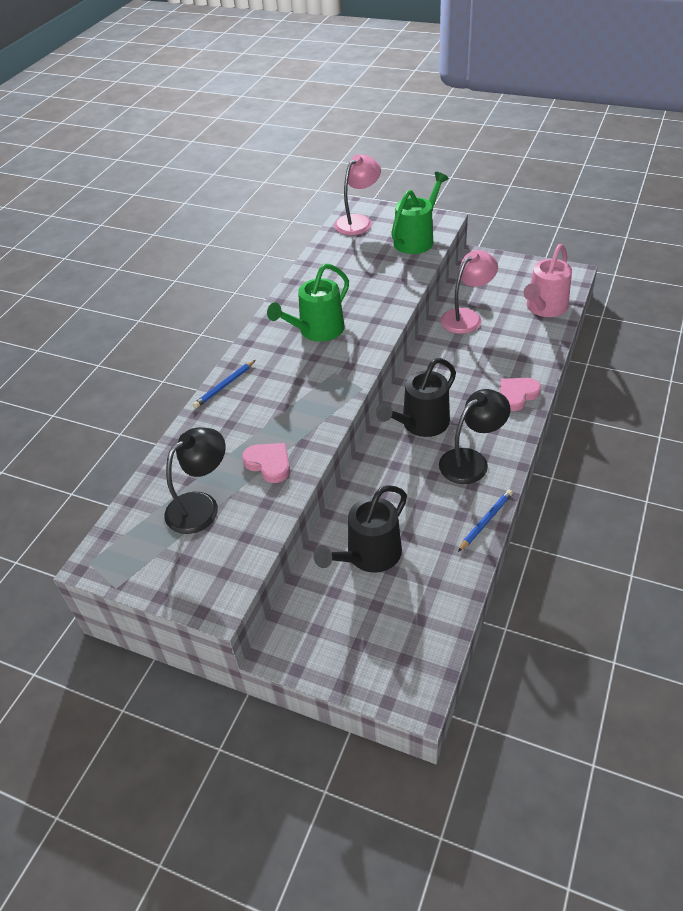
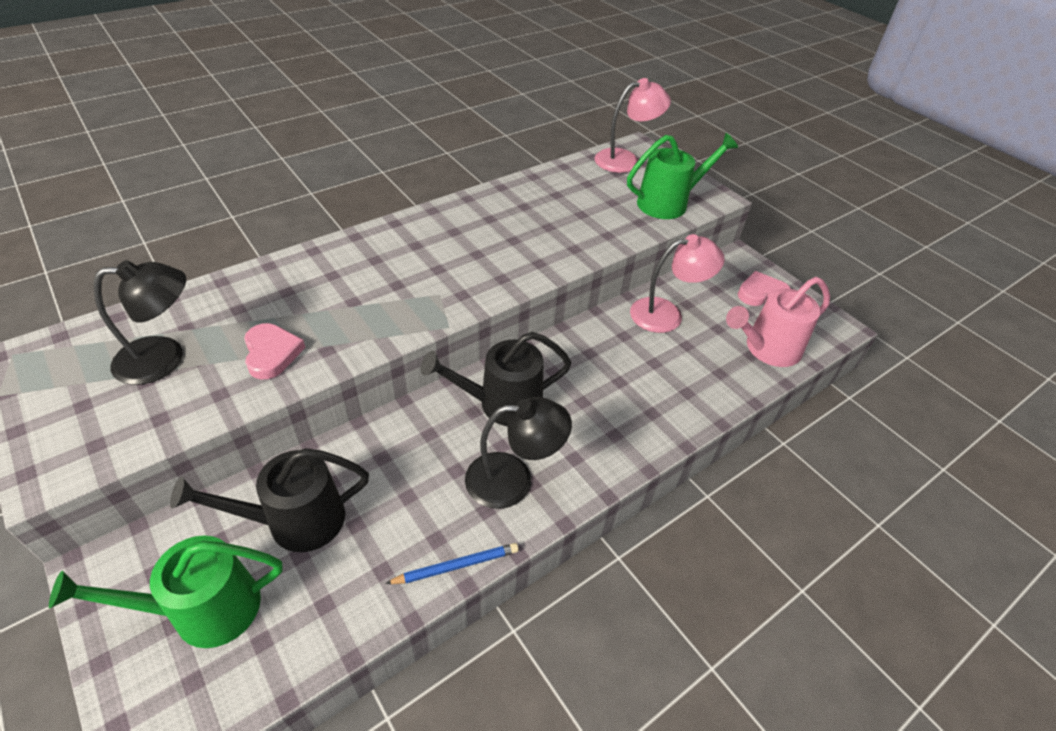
camera: 25 degrees right, 0 degrees up
(225, 385) = (326, 252): blue pencil -> none
(317, 331) = (470, 244): green watering can -> green watering can (203, 610)
(517, 395) = (640, 432): pink heart -> pink heart (761, 293)

